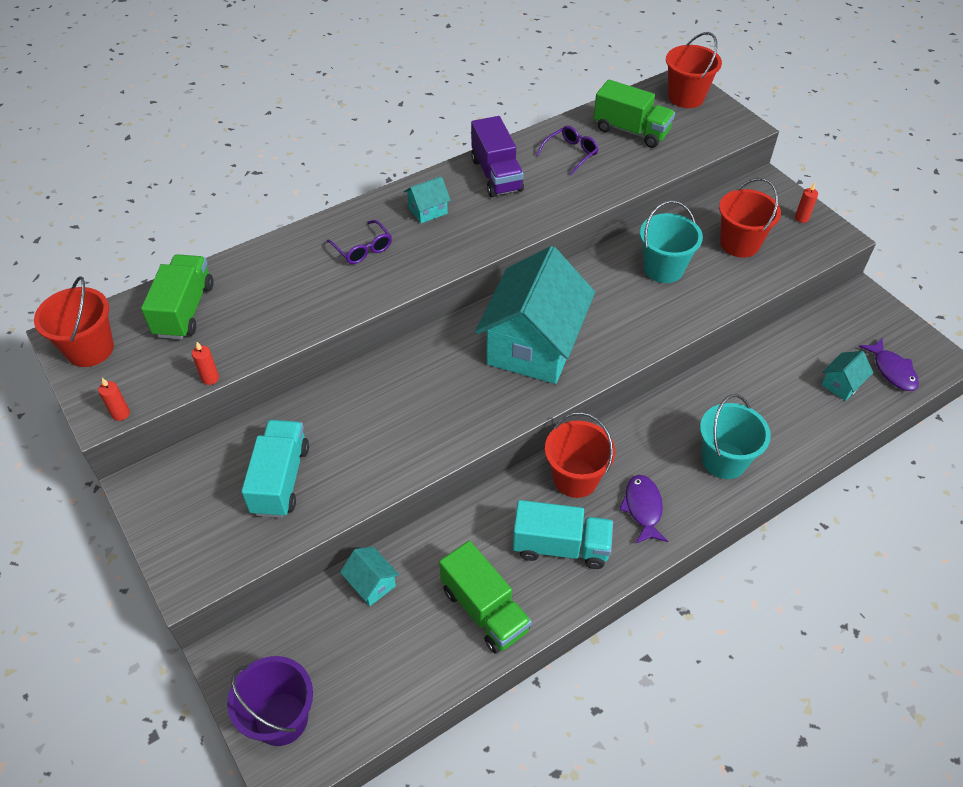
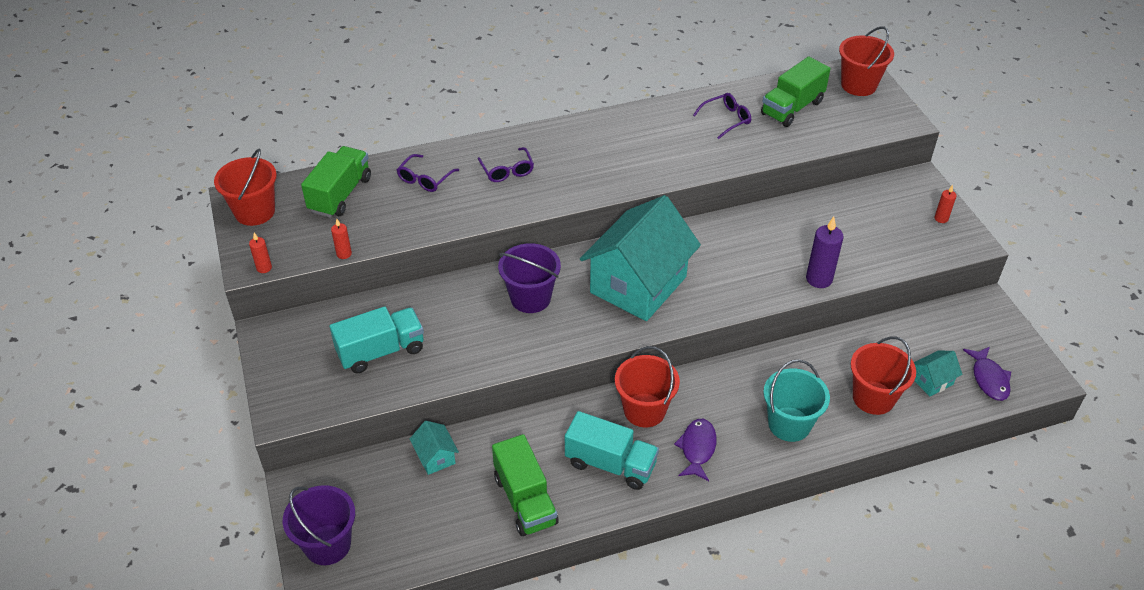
camera: 15 degrees right, 5 degrees down
(275, 275) = (425, 179): none -> purple glasses
(281, 480) = (381, 351): turquoise truck -> turquoise truck turned 45 degrees clockwise
(426, 383) = (530, 298): none -> purple bucket
(428, 210) = (576, 148): turquoise house -> none
(496, 175) = (649, 127): purple truck -> none
(631, 131) = (792, 108): green truck -> green truck turned 90 degrees clockwise
(663, 269) = (785, 240): turquoise bucket -> none
(710, 303) = (819, 279): none -> purple candle
(739, 244) = (869, 231): red bucket -> red bucket (873, 398)

